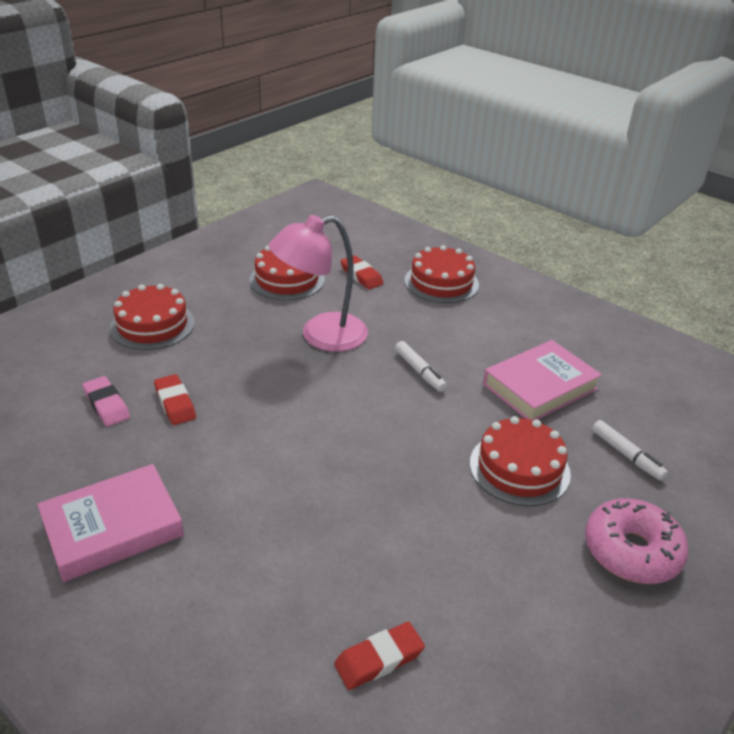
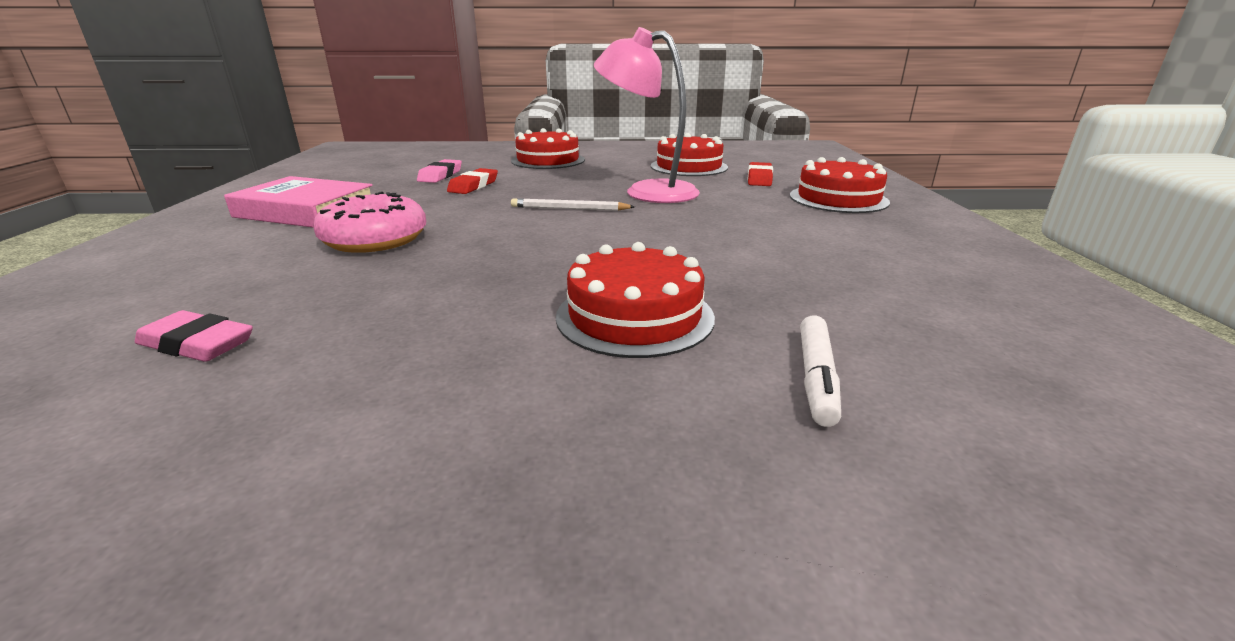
camera: 50 degrees right, 10 degrees down
(312, 391) = (569, 209): none -> white pencil
(379, 659) = (197, 344): red eraser -> pink eraser
(419, 371) = (687, 229): white marker -> none
(540, 387) = (807, 281): pink book -> none
(631, 551) = (601, 459): pink donut -> pink donut (375, 240)

